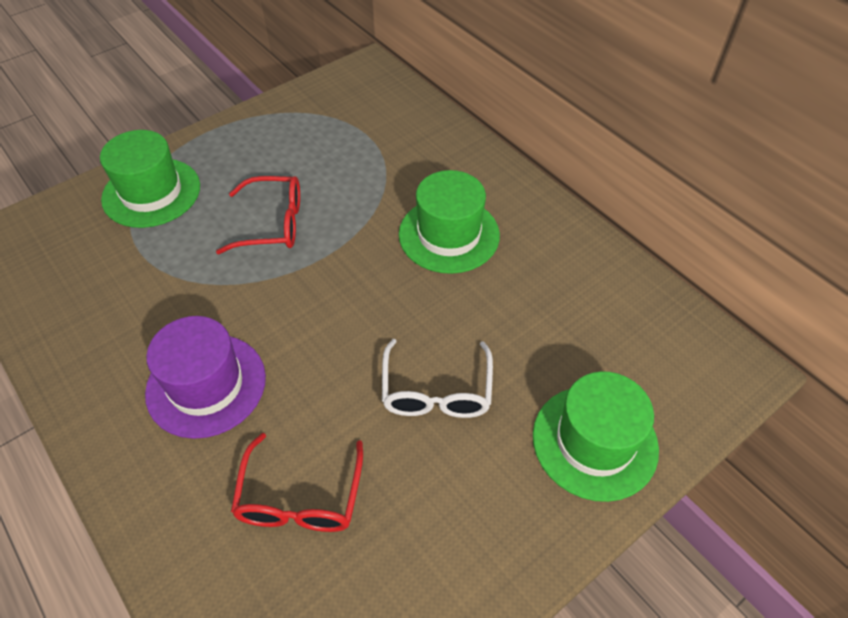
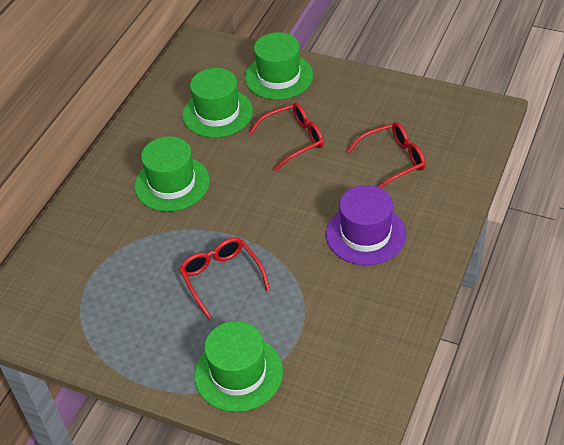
camera: 115 degrees left, 5 degrees down
(436, 391) = (293, 140): white glasses -> red glasses
(553, 328) = (217, 113): none -> green hat

